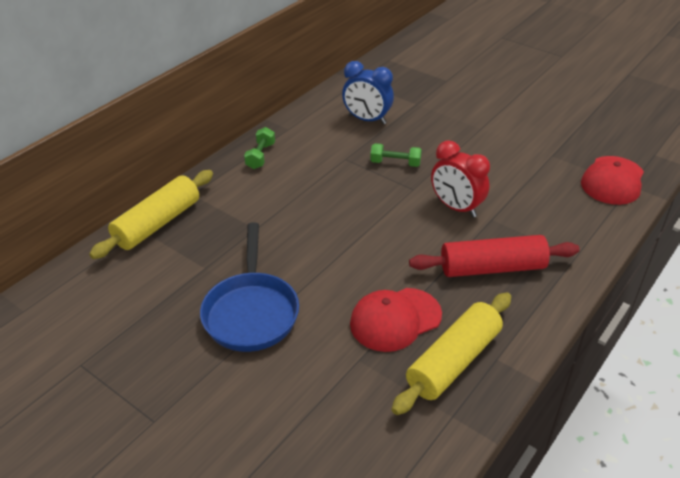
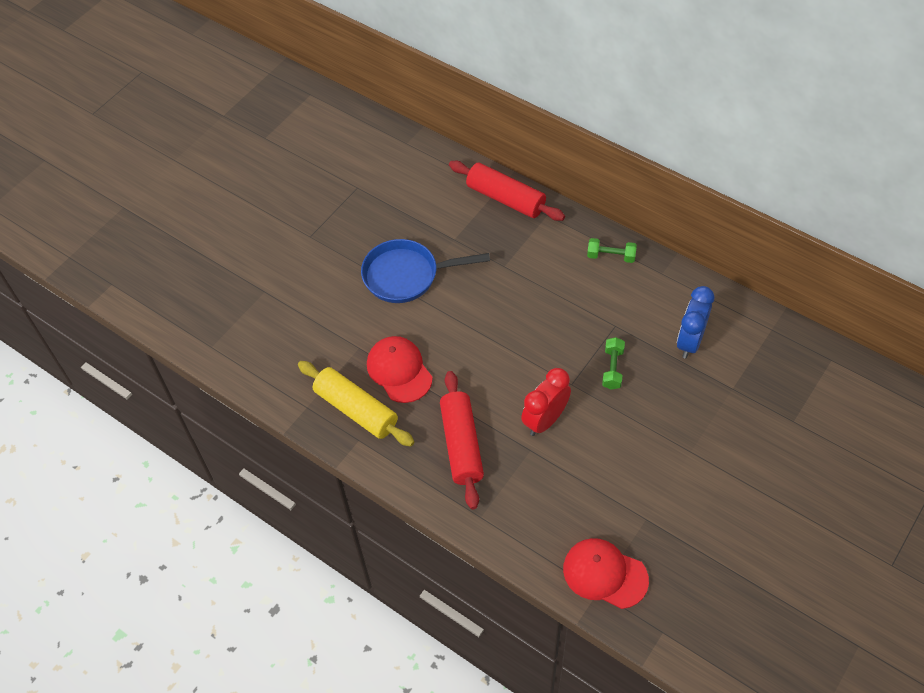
camera: 90 degrees right, 15 degrees up
(158, 223) = (505, 198): yellow rolling pin -> red rolling pin

